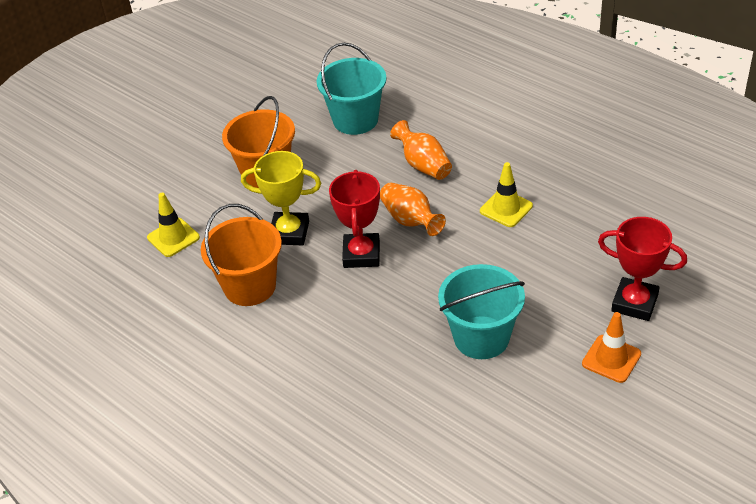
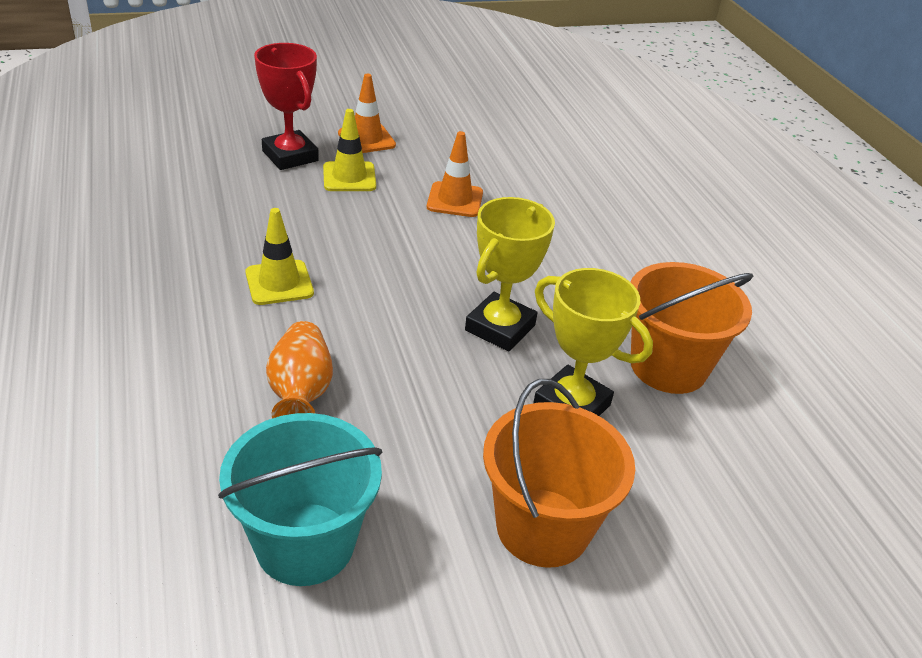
camera: 155 degrees left, 5 degrees down
(173, 237) = (755, 498): yellow traffic cone -> yellow traffic cone (349, 177)
(361, 254) = (500, 328): red trophy -> yellow trophy
(410, 220) = (402, 332): orange vase -> none
(481, 337) = (455, 200): turquoise bucket -> orange traffic cone

